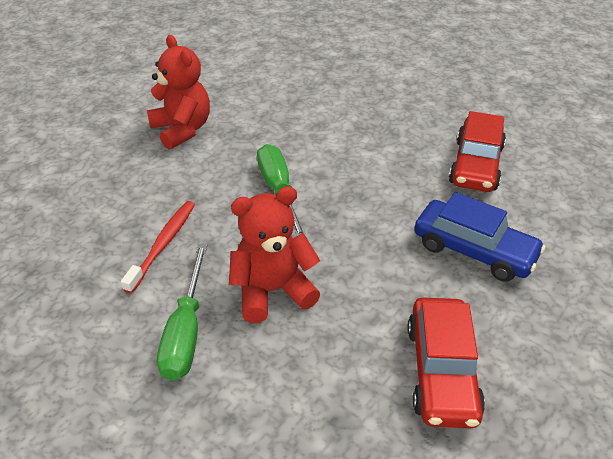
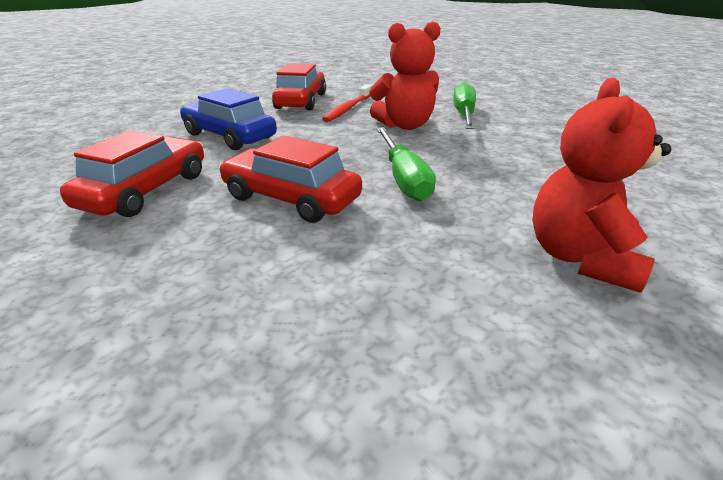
camera: 175 degrees left, 10 degrees down
(163, 244) = (510, 148): red toothbrush -> red toothbrush (348, 109)
(182, 130) = (580, 257): red teddy bear -> red teddy bear turned 45 degrees clockwise
(362, 163) = (291, 198): none -> red car

